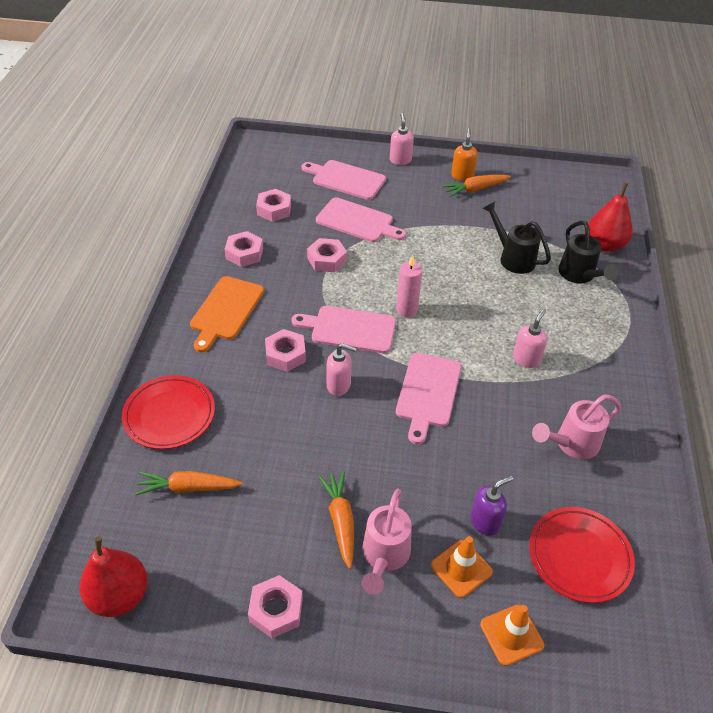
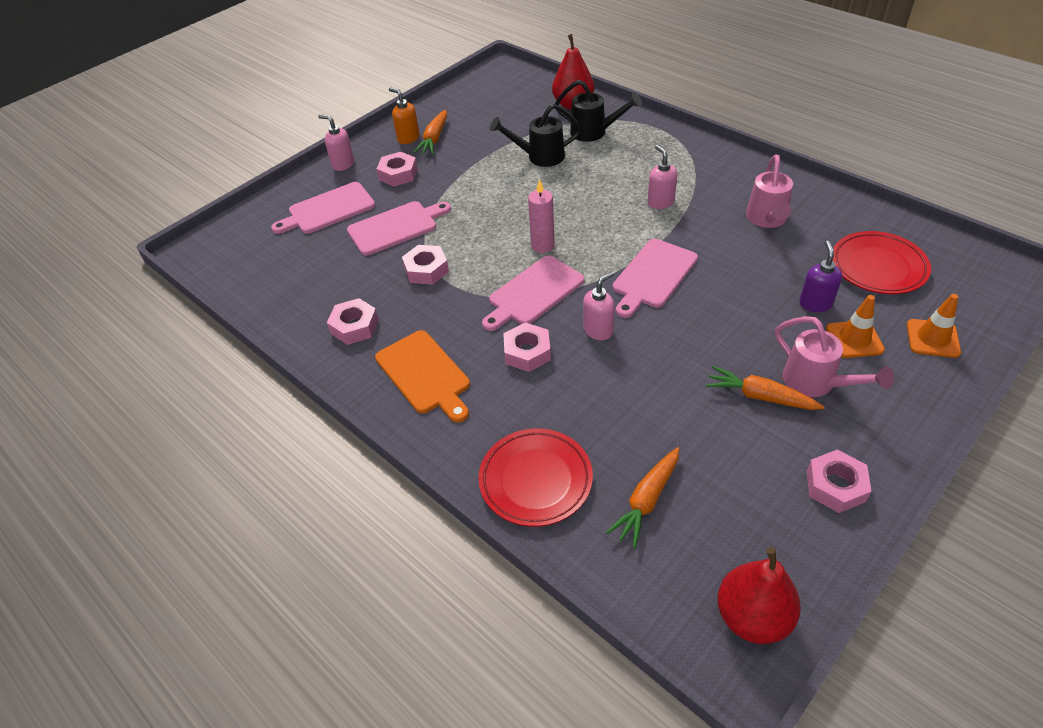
camera: 50 degrees left, 0 degrees up
(274, 209) = (313, 278): pink nut -> pink nut (398, 174)
(427, 393) = (652, 276): pink cutting board -> pink cutting board turned 75 degrees clockwise

